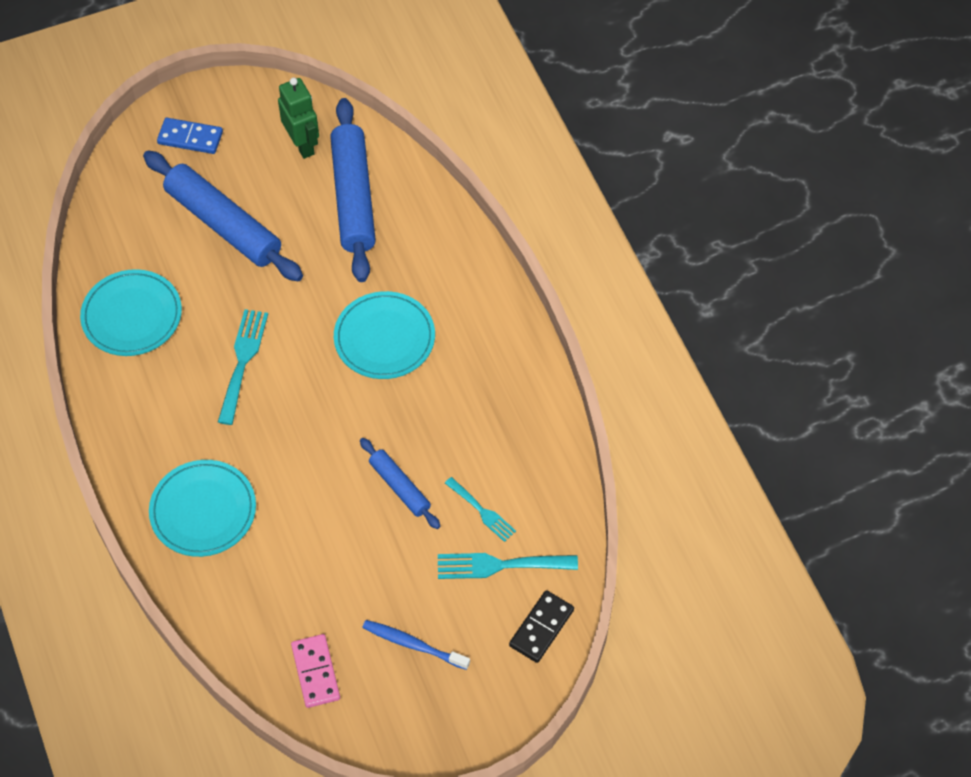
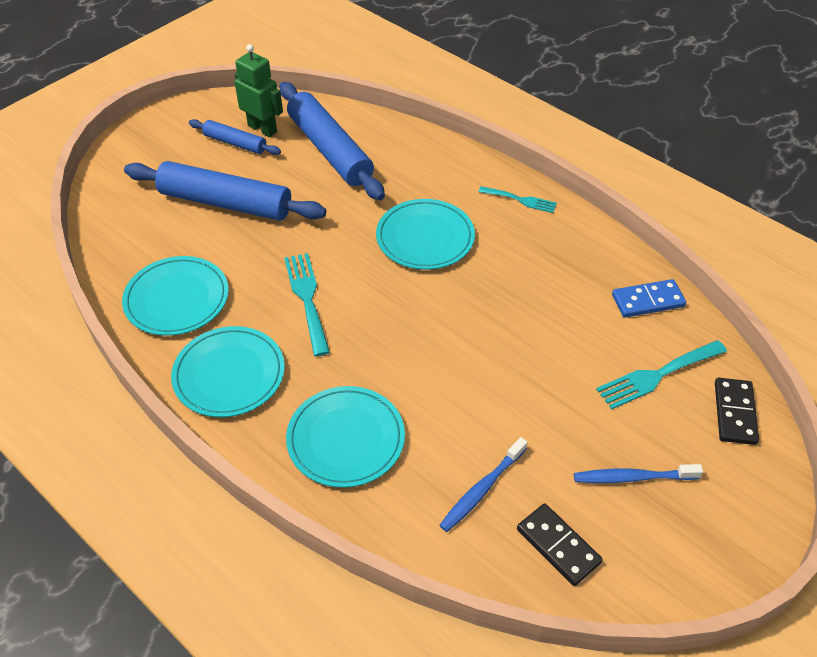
camera: 25 degrees left, 10 degrees down
(140, 410) = (229, 374): none -> turquoise plate
(190, 138) = (159, 153): blue domino -> blue domino (648, 301)
(285, 601) = (482, 489): none -> blue toothbrush
(315, 672) = (558, 546): pink domino -> black domino
(399, 487) = (520, 346): blue rolling pin -> blue rolling pin (235, 143)
(482, 511) = (608, 338): turquoise fork -> turquoise fork (521, 200)

